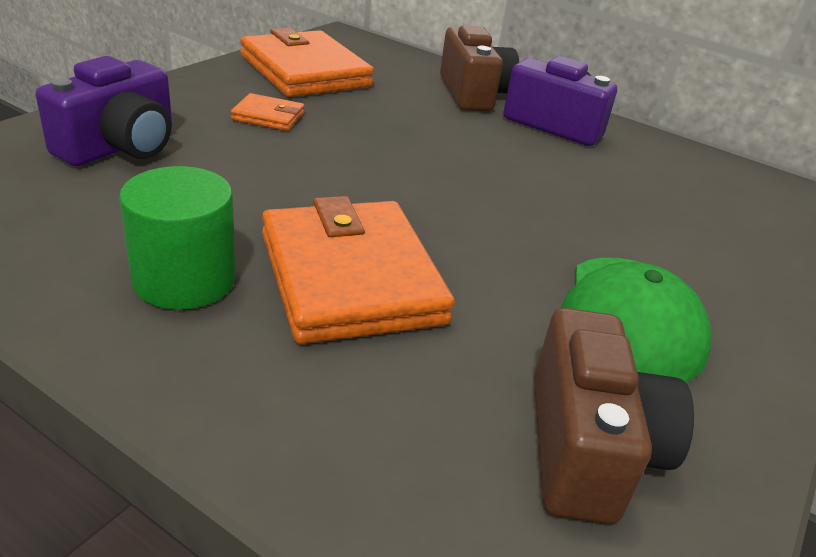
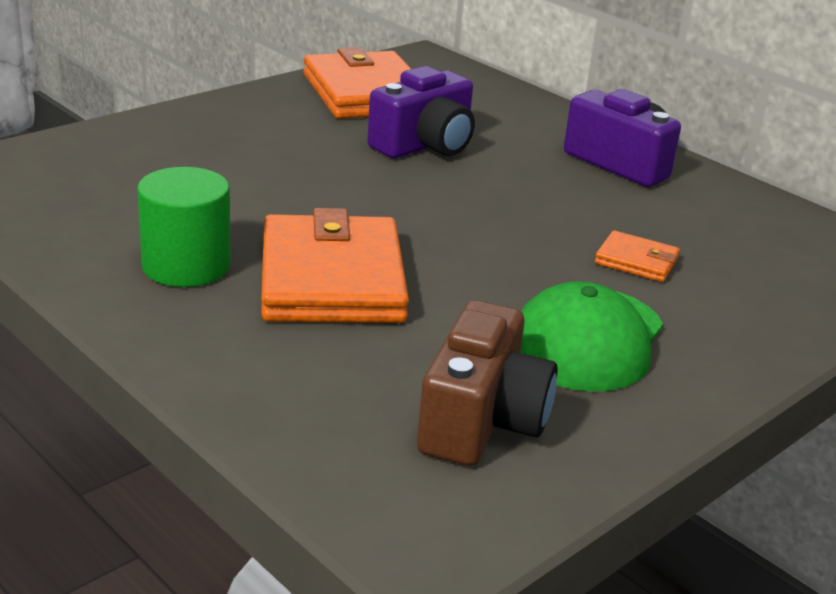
camera: 15 degrees right, 5 degrees down
(120, 147) = (160, 155): purple camera -> purple camera (425, 145)
(268, 116) = (310, 136): orange wallet -> orange wallet (636, 261)
(473, 94) = (543, 126): brown camera -> none

